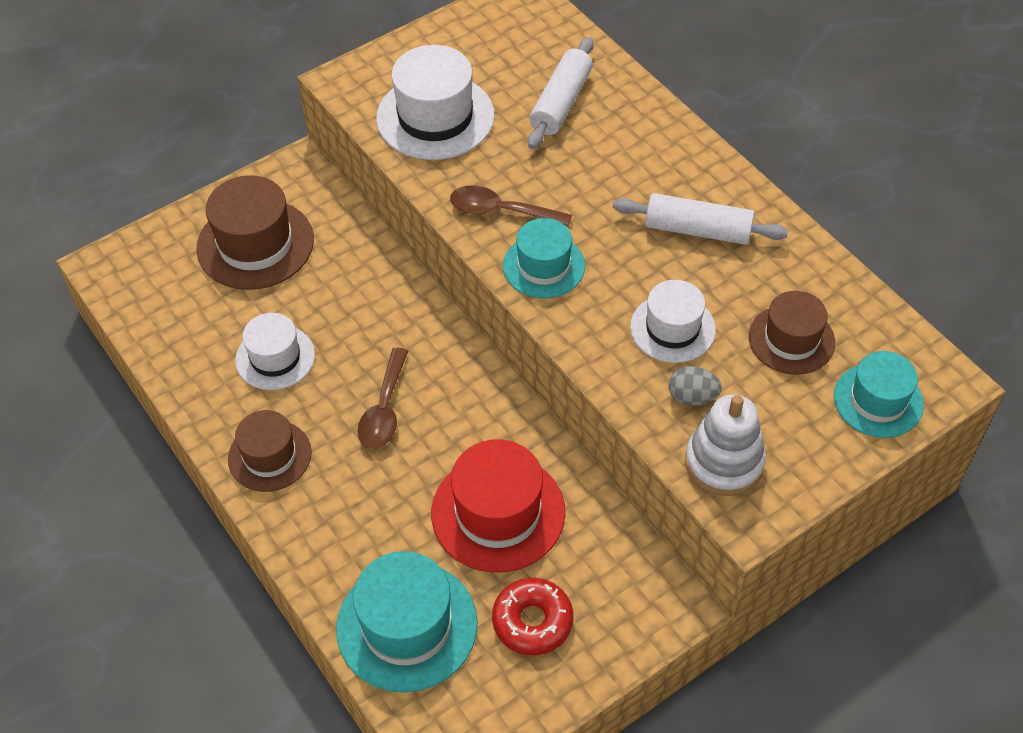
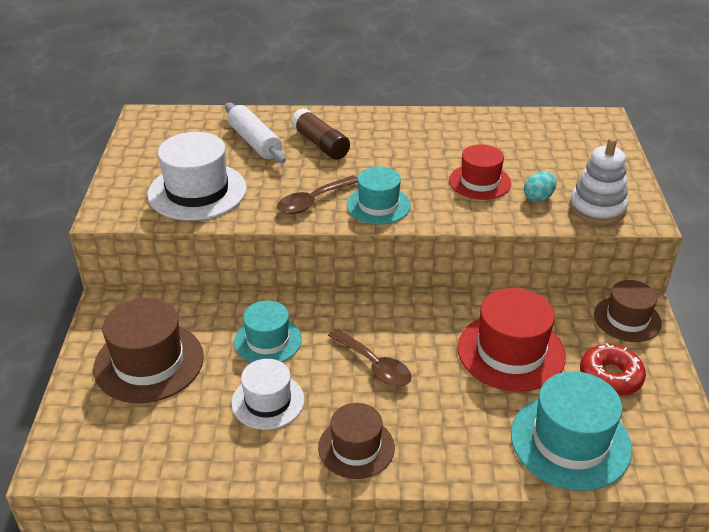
camera: 55 degrees left, 15 degrees down
(610, 155) = (320, 144): none -> brown glue stick
(672, 328) = (480, 182): white hat -> red hat
(692, 397) = (538, 198): grey egg -> turquoise egg
(698, 230) = (415, 142): white rolling pin -> none
(791, 339) = (529, 148): brown hat -> brown hat (627, 319)
(878, 400) = (597, 142): turquoise hat -> turquoise hat (268, 340)

